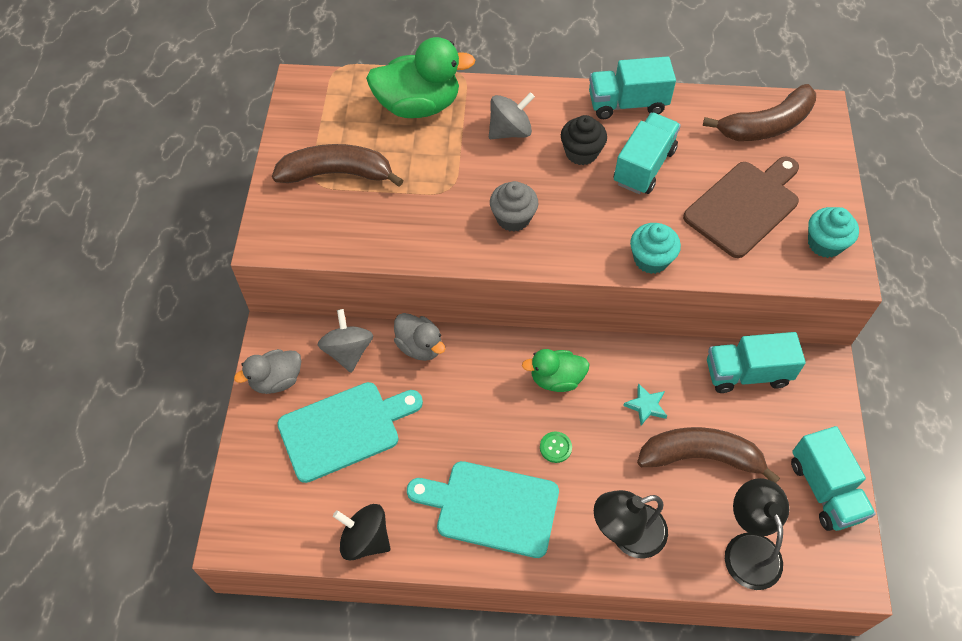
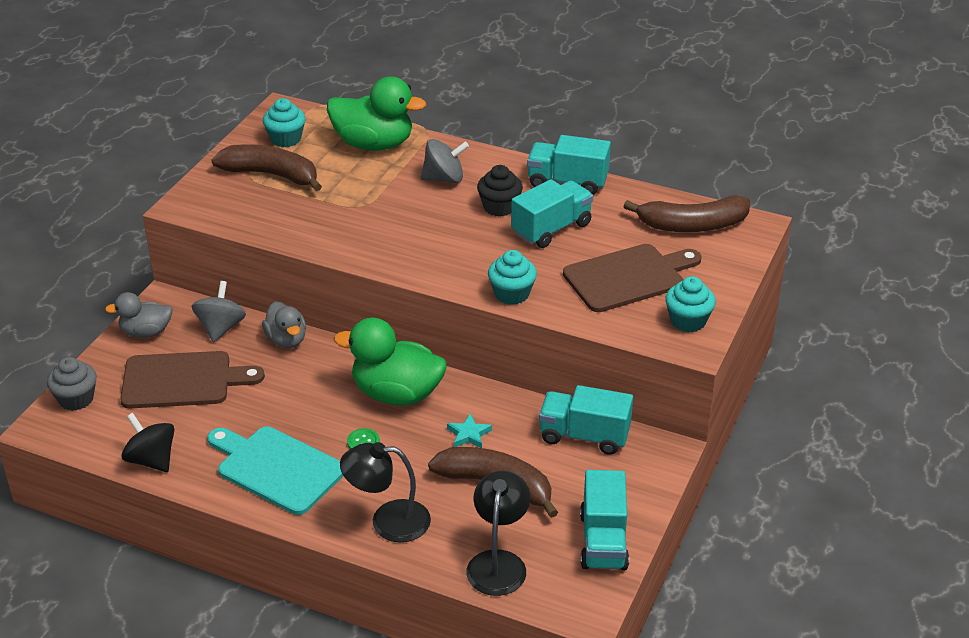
camera: 20 degrees right, 20 degrees down
(326, 122) = (286, 139): none -> turquoise cupcake
(344, 429) = (182, 380): turquoise cutting board -> brown cutting board
(513, 218) = (405, 238): grey cupcake -> grey cupcake (76, 399)
(556, 379) = (396, 394): green duck -> green duck, size x1.69

